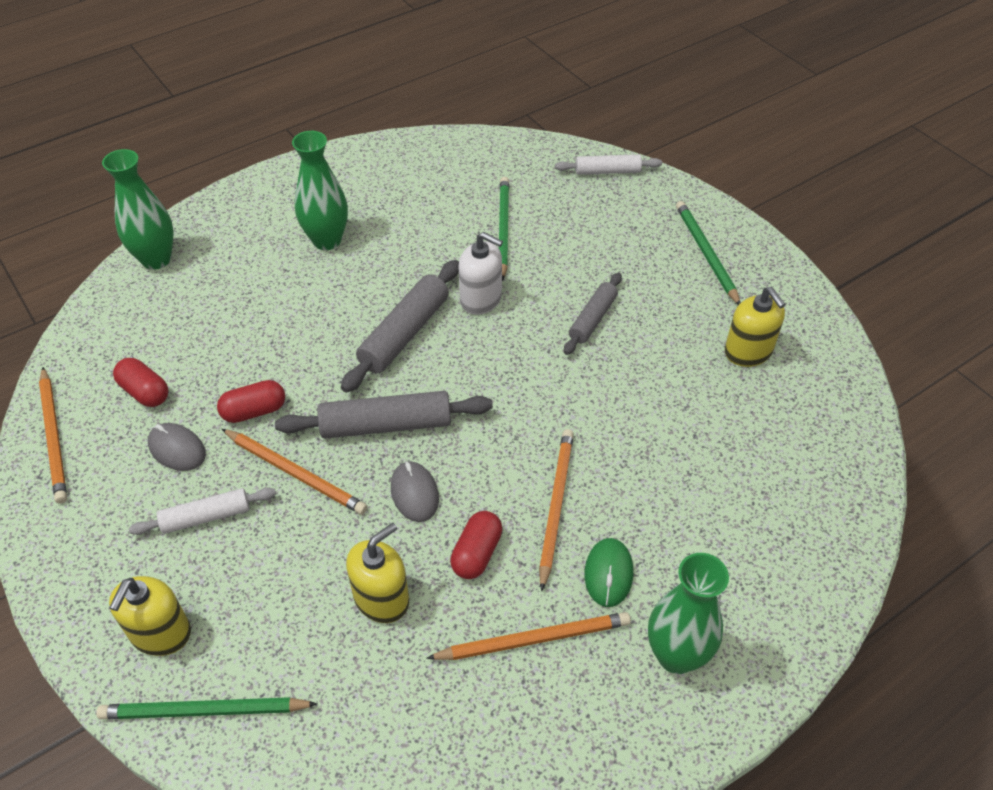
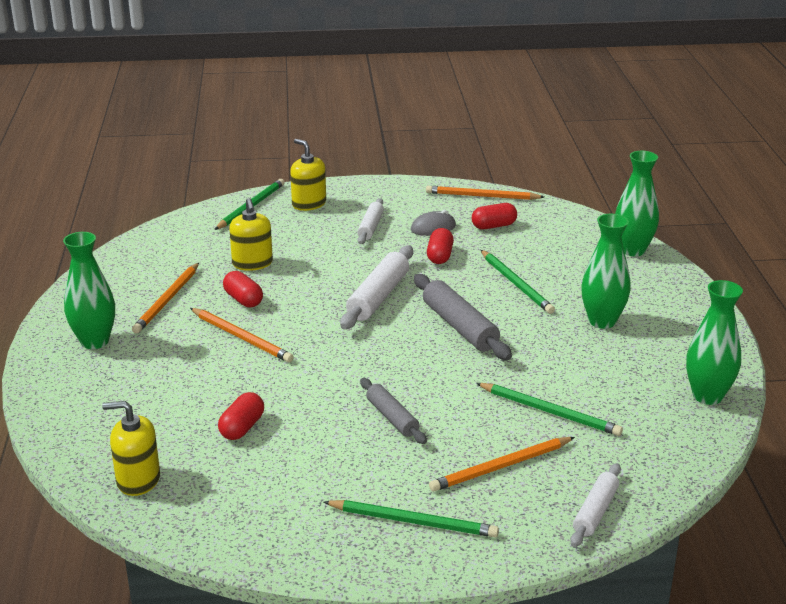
camera: 120 degrees right, 20 degrees down
(286, 322) = (516, 284): none -> green pencil
(295, 473) = (372, 258): orange pencil -> orange pencil (501, 467)
(386, 425) = (378, 297): grey rolling pin -> white rolling pin
(411, 153) = (707, 396): none -> green vase
(414, 493) = (311, 292): grey mouse -> none
(481, 299) = (467, 371): white soap dispenser -> none
(608, 574) = (172, 339): green mouse -> none
(697, 415) = (242, 428): none -> red capsule
(748, 352) = (272, 486): yellow soap dispenser -> yellow soap dispenser (138, 480)

